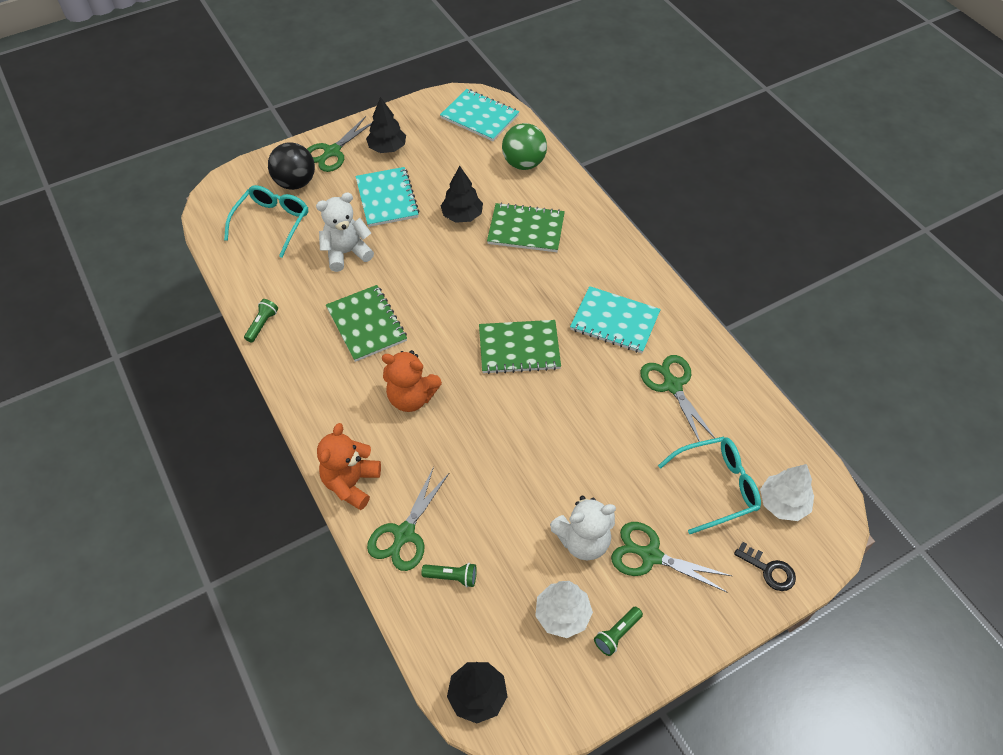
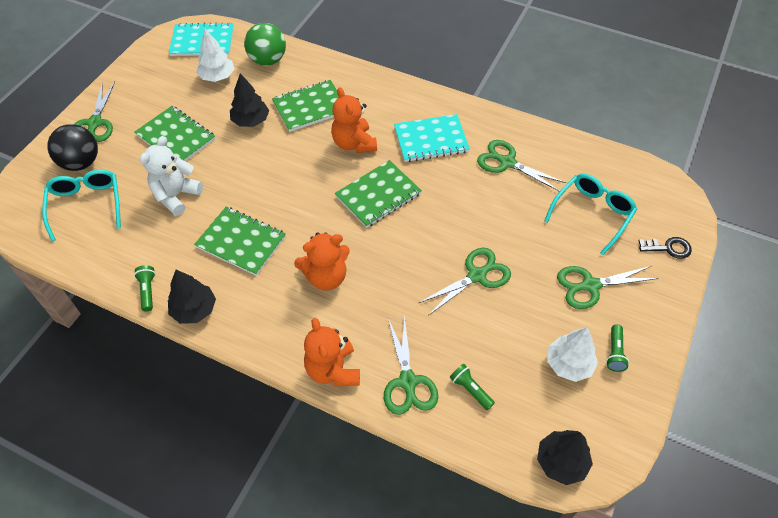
camera: 35 degrees left, 0 degrees up
(387, 148) = (142, 98): black tree -> black tree (194, 310)
(387, 198) = (176, 137): turquoise notebook -> green notebook
(452, 577) = (470, 389): green flashlight -> green flashlight turned 105 degrees counterclockwise
(537, 286) = (354, 143): none -> orange teddy bear
(547, 478) = (477, 275): none -> green scissors
(583, 541) = (538, 304): white teddy bear -> none
(783, 503) = (640, 200): white tree -> white tree (217, 77)

